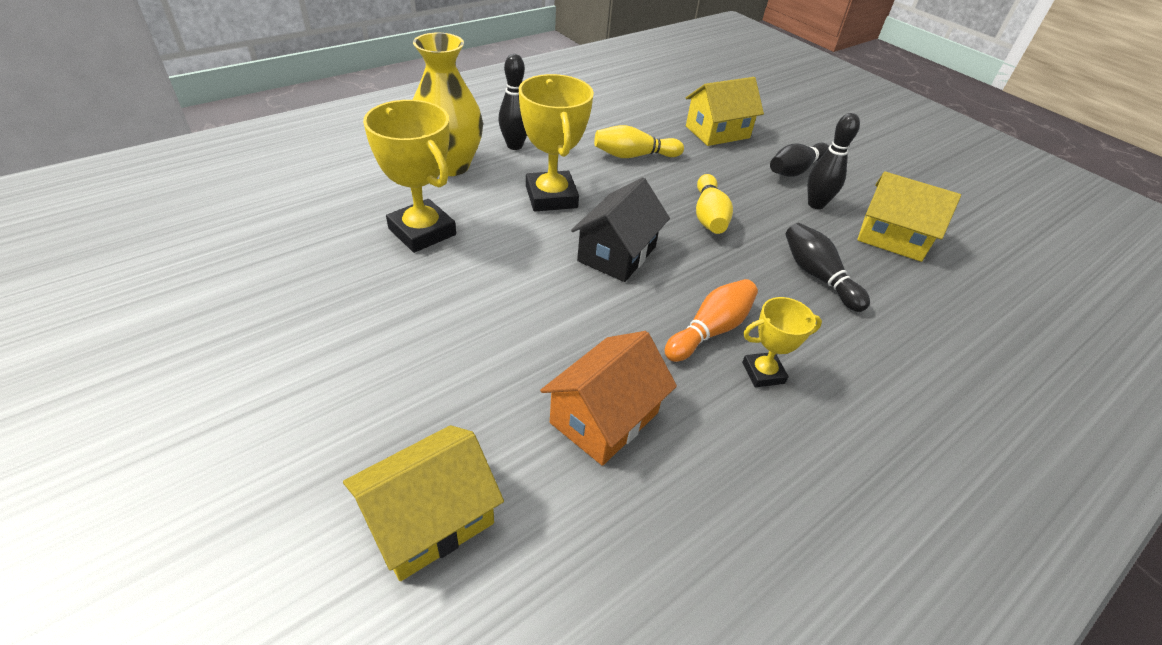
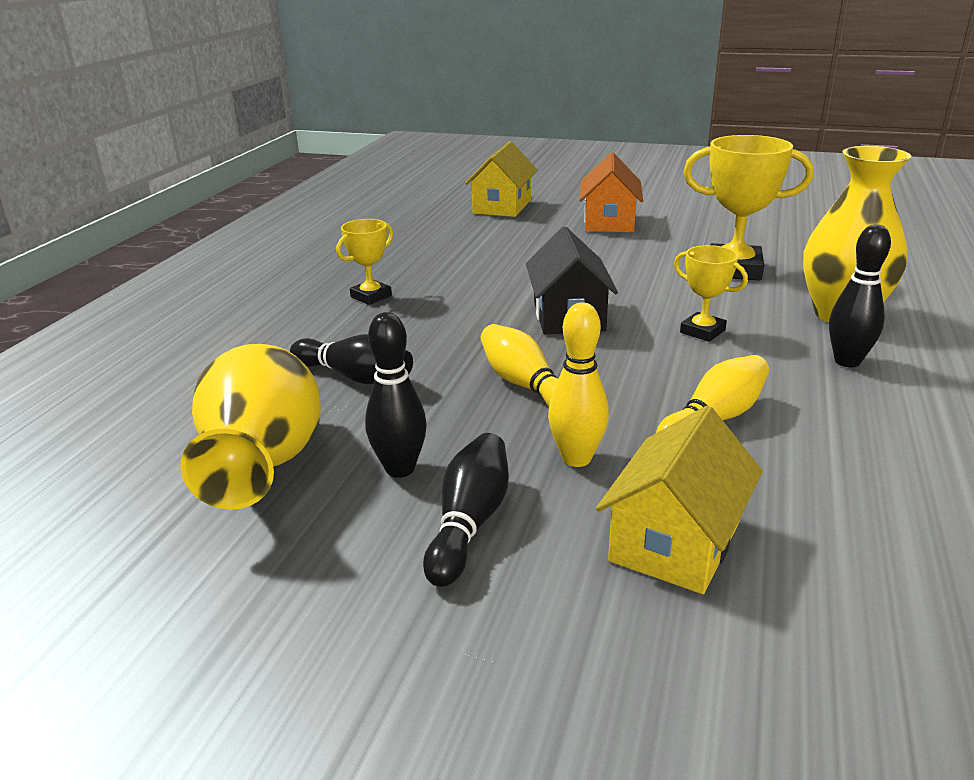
camera: 150 degrees right, 15 degrees down
(551, 197) = (702, 331): yellow trophy -> yellow trophy, size x0.57
(604, 418) = (460, 248): orange house -> orange house (609, 222)
(710, 330) = (432, 302): orange bowling pin -> none
(723, 171) = (576, 458): none -> yellow bowling pin
(892, 238) = (265, 466): yellow house -> yellow vase

